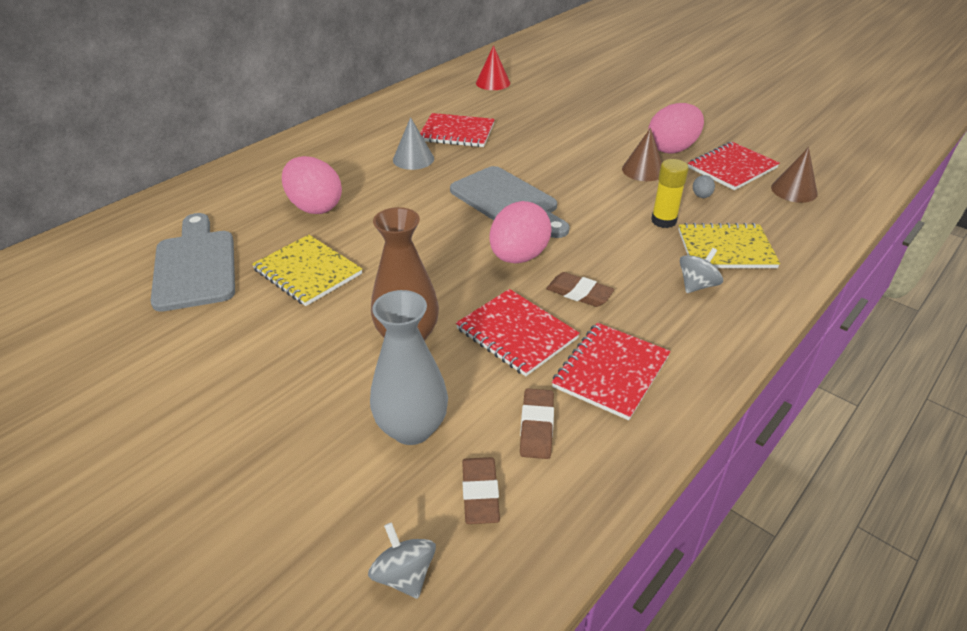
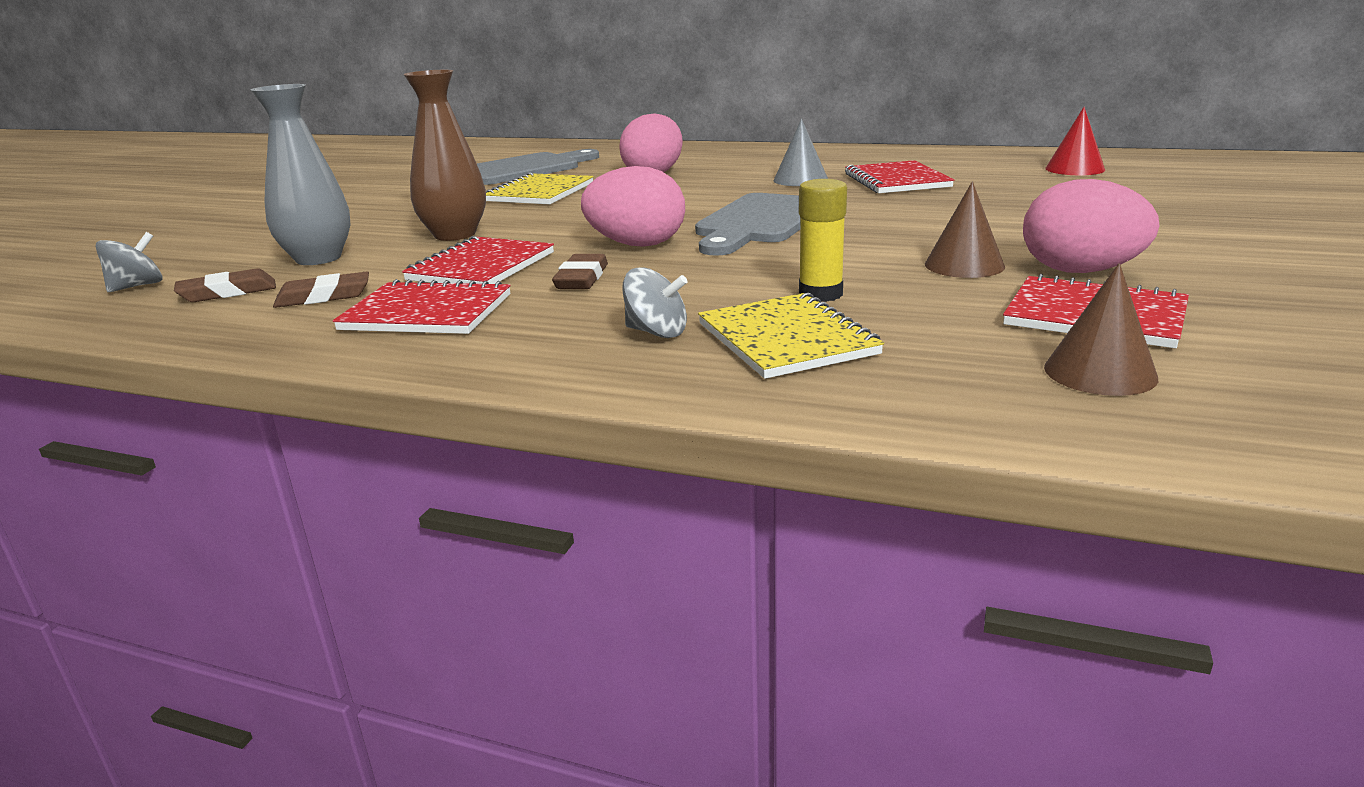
camera: 70 degrees right, 15 degrees down
(701, 196) = (941, 307): grey egg -> none

